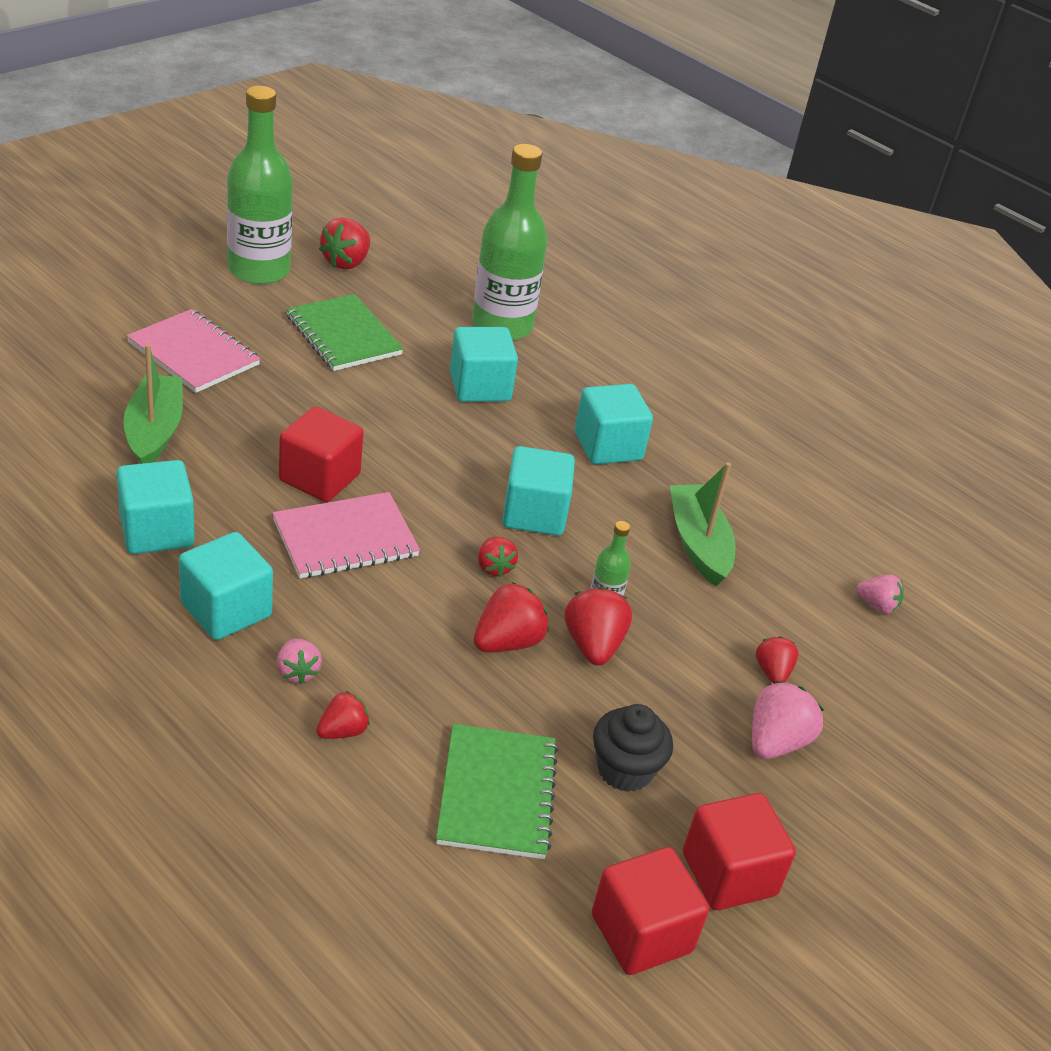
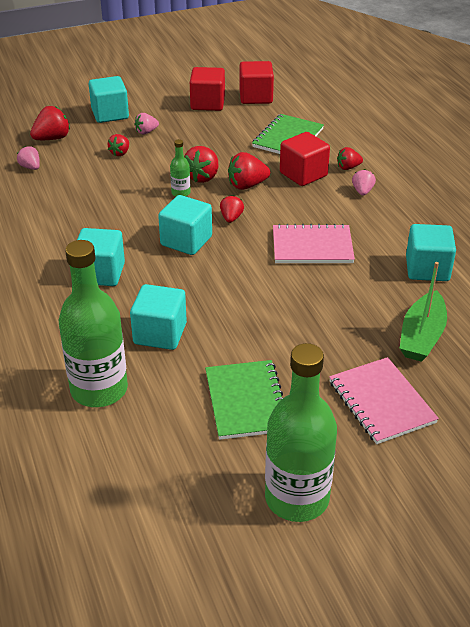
camera: 150 degrees left, 0 degrees up
(226, 610) = (393, 223): turquoise cube -> turquoise cube (110, 114)
(319, 478) = (314, 285): red cube -> red cube (303, 174)
(346, 262) = (202, 496): red strawberry -> red strawberry (52, 138)
(625, 770) = (225, 135): black cupcake -> none
(698, 544) = (99, 210): green boat -> none
(776, 742) = (146, 132): pink strawberry -> pink strawberry, size x0.63

